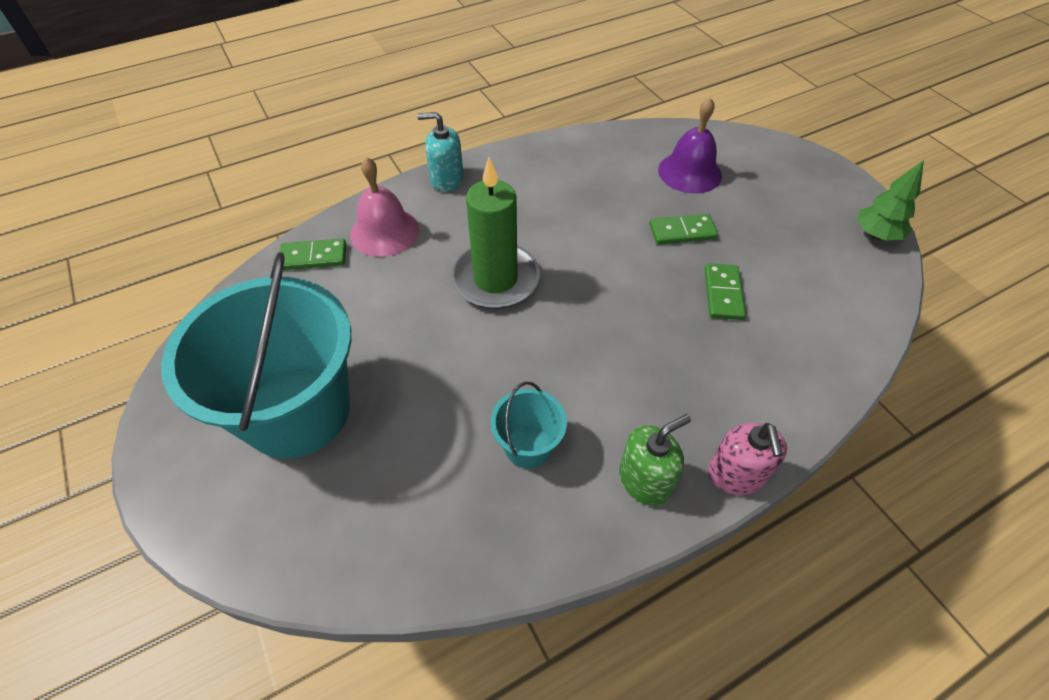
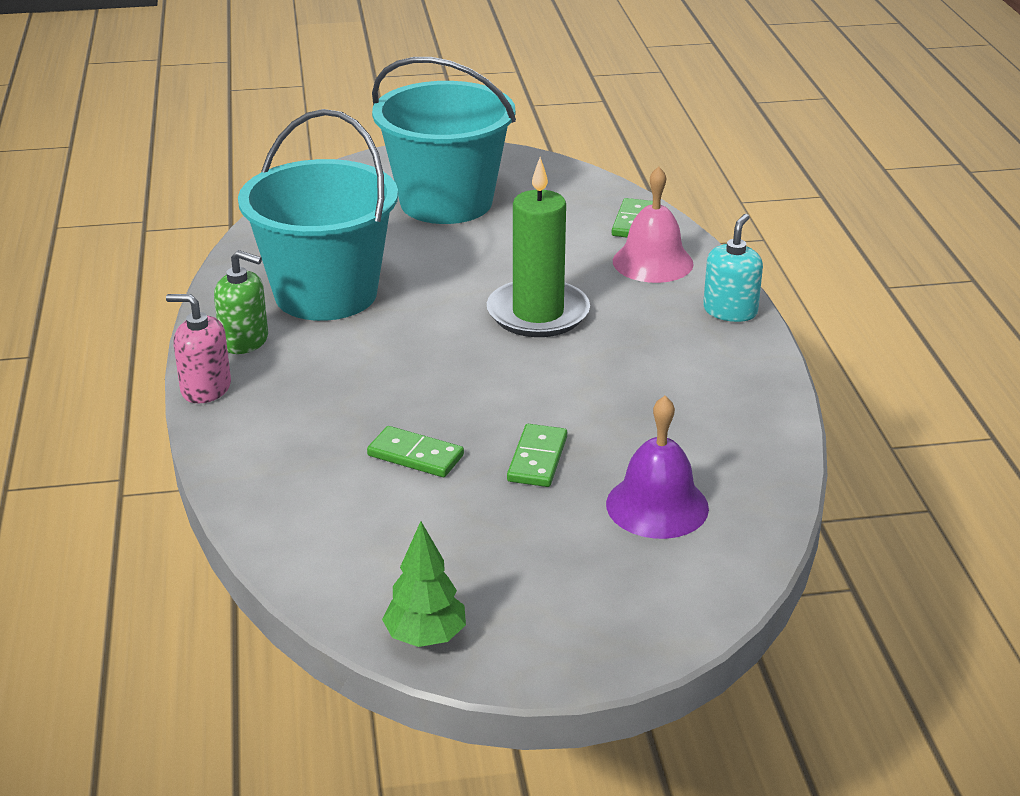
camera: 110 degrees right, 20 degrees down
(528, 446) = (326, 294): turquoise bucket -> turquoise bucket, size x2.26
(645, 480) = (244, 341): green soap dispenser -> green soap dispenser turned 60 degrees counterclockwise

